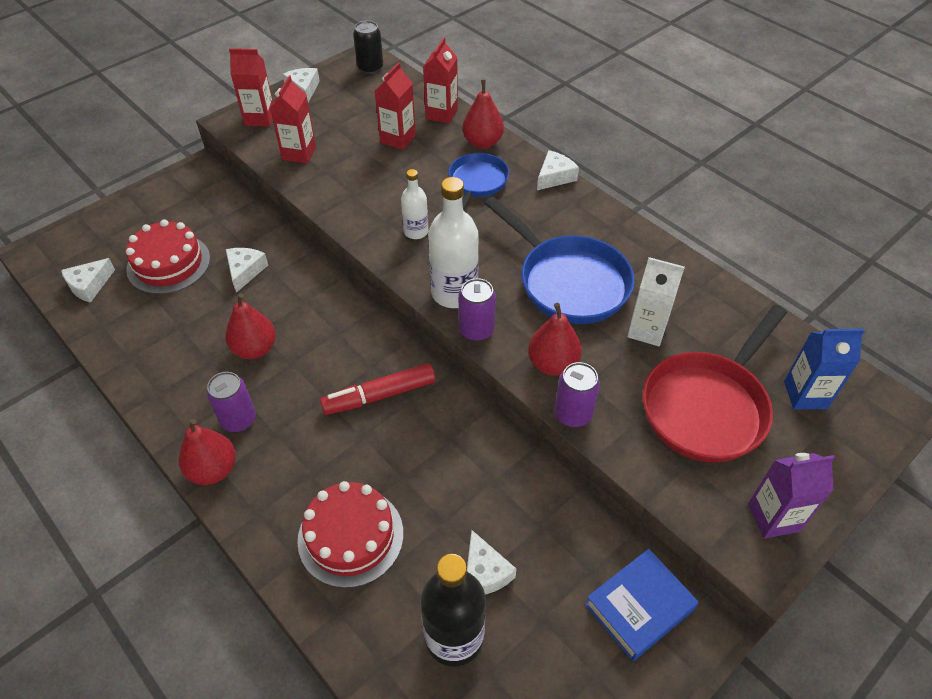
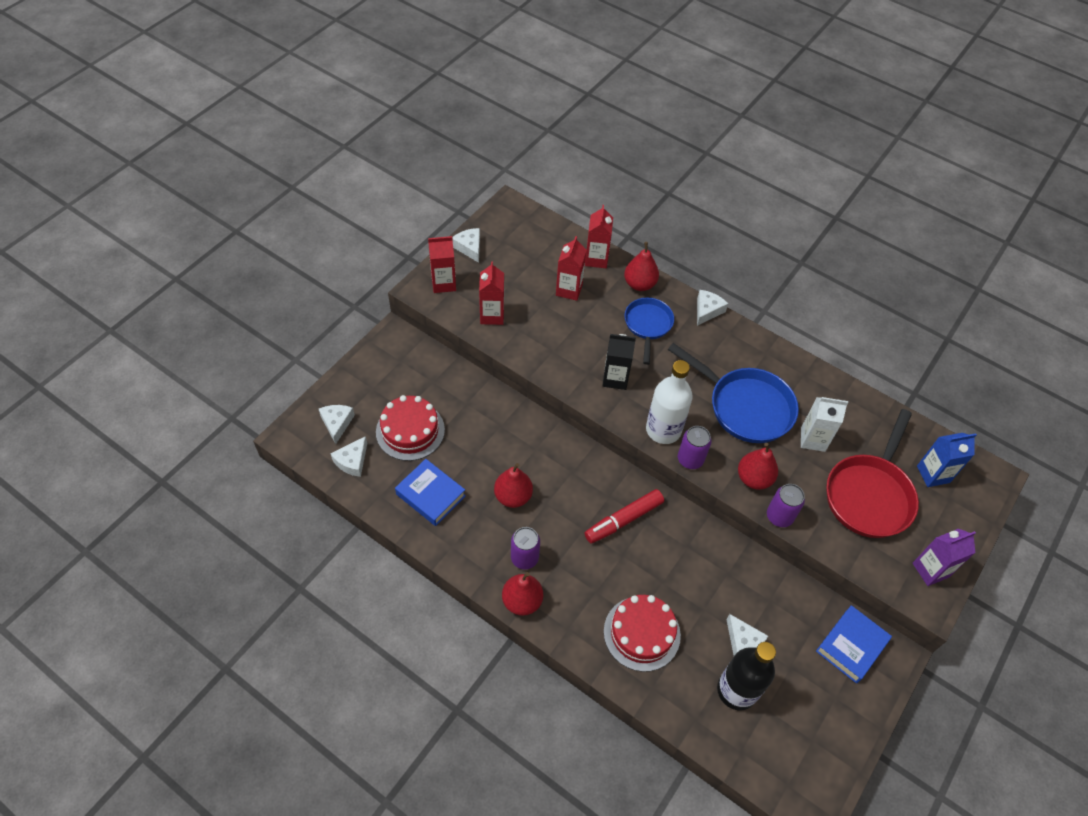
camera: 15 degrees left, 5 degrees up
(159, 333) = (430, 495): none -> blue book
(245, 271) = (476, 428): white cheese -> white cheese (337, 423)
(370, 68) = (518, 217): black can -> none
(416, 232) = (615, 378): white bottle -> black carton

